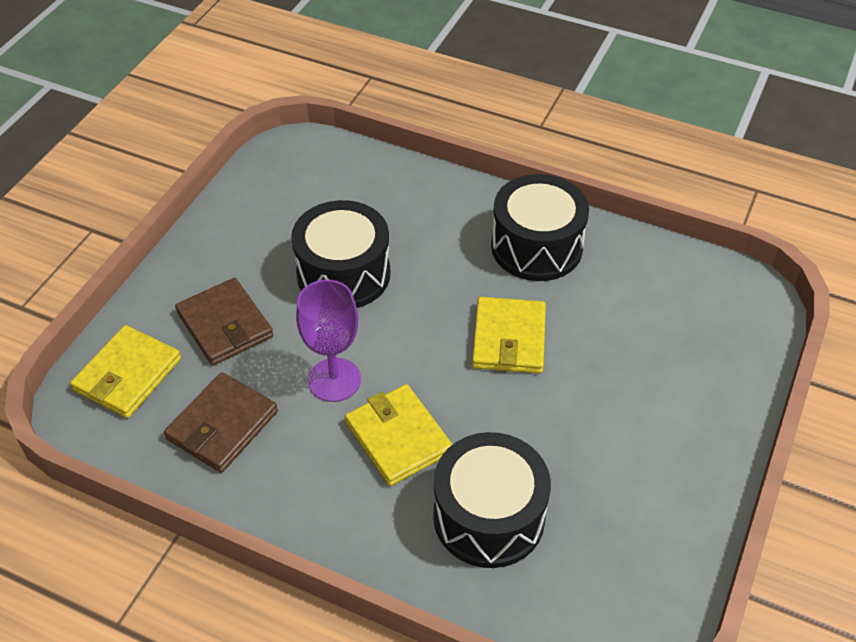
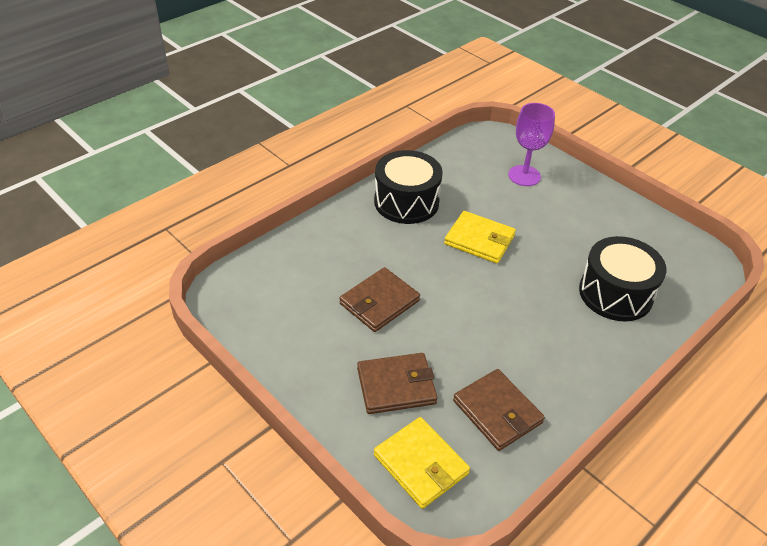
camera: 70 degrees left, 5 degrees down
(334, 380) = (479, 335): purple goblet -> purple goblet (524, 176)
(343, 274) = (379, 302): black drum -> brown wallet
(398, 438) = (542, 317): yellow wallet -> none

